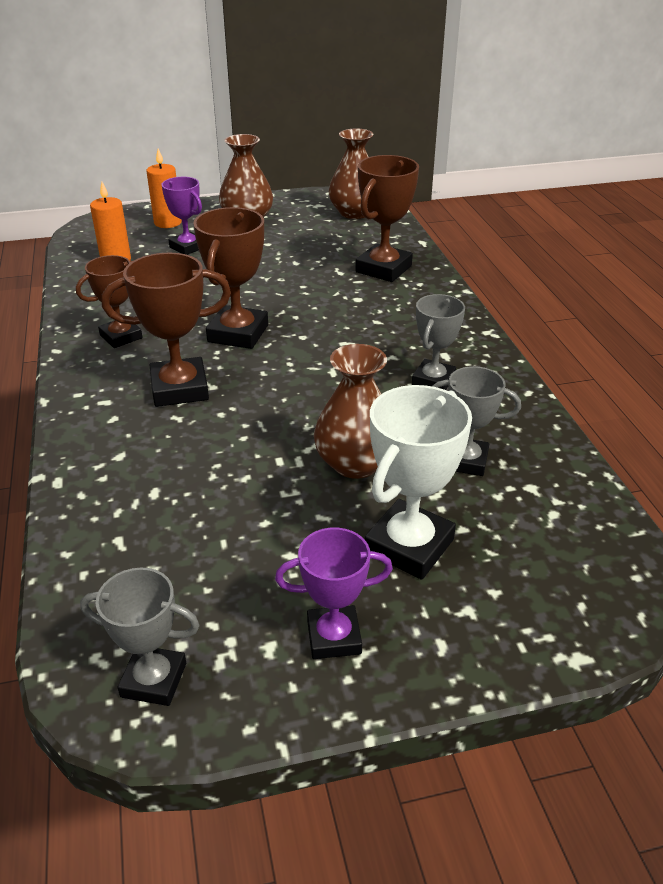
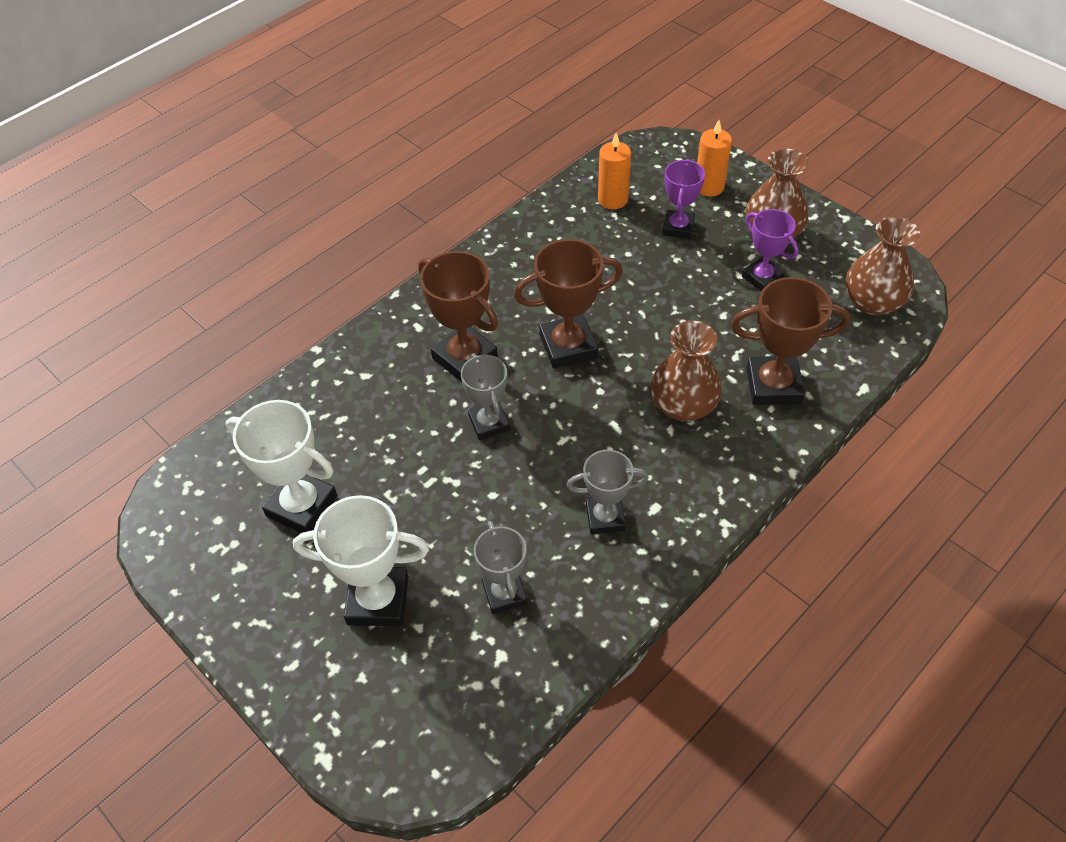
camera: 60 degrees right, 15 degrees up
(121, 337) = (504, 280): brown trophy -> none
(154, 680) = (185, 523): grey trophy -> grey trophy (489, 423)
(236, 562) = (302, 506): none -> white trophy
(334, 637) = (266, 598): purple trophy -> purple trophy (762, 277)
(355, 463) = (451, 519): brown vase -> brown vase (683, 405)

